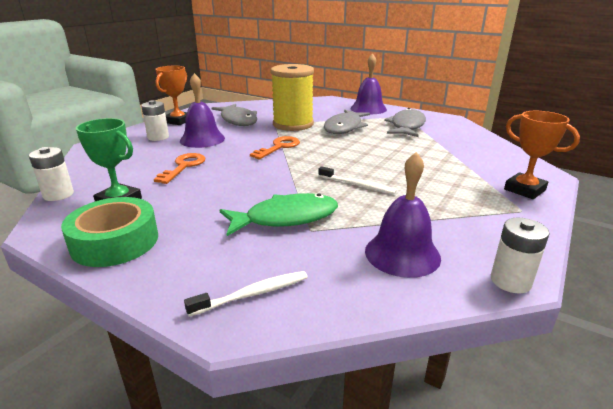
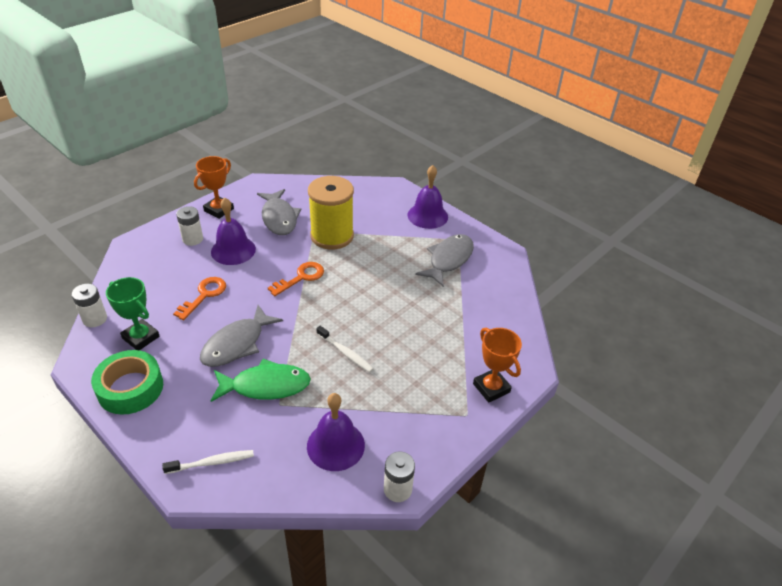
camera: 10 degrees right, 15 degrees up
(344, 127) = (382, 251): grey fish -> grey fish (237, 344)

